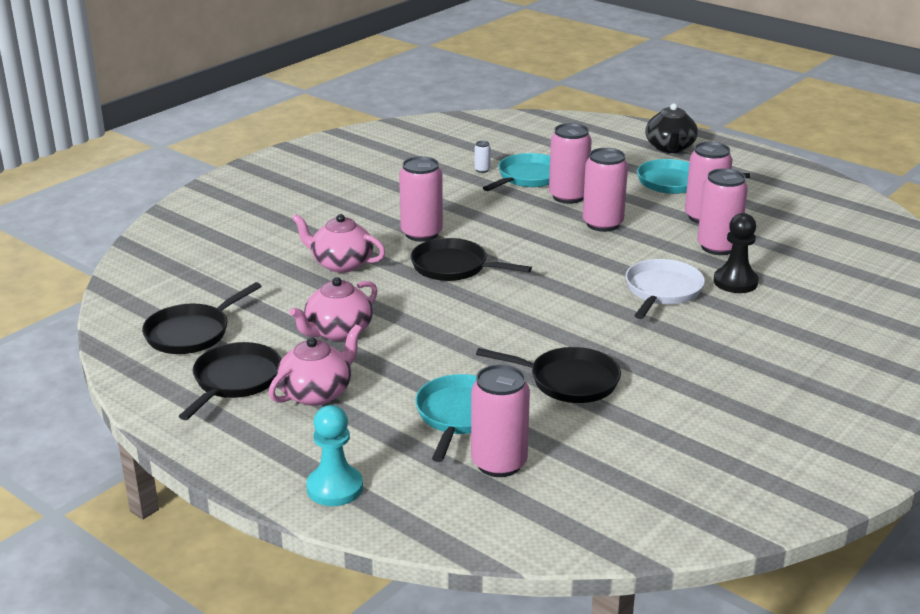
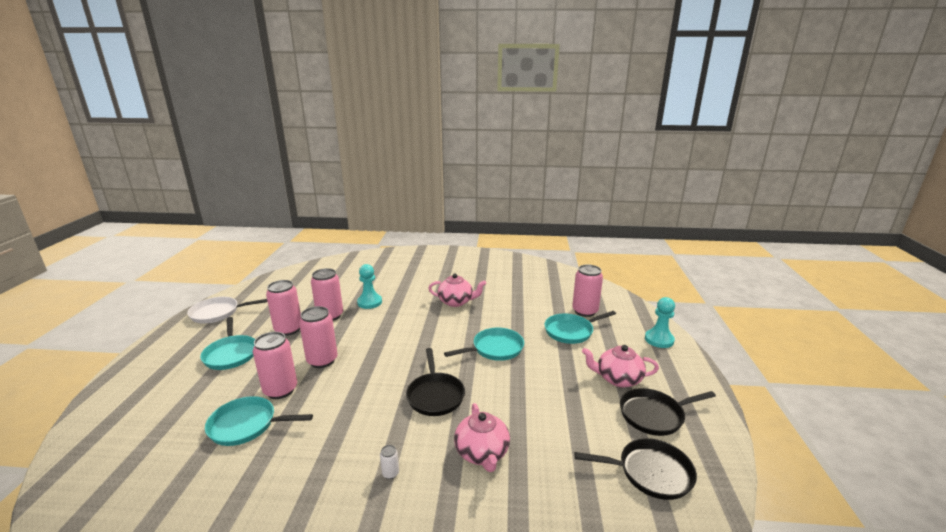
camera: 125 degrees left, 5 degrees down
(338, 331) = (560, 403): pink teapot -> pink teapot (456, 302)
(421, 233) = (397, 435): pink can -> none
(482, 170) = (237, 461): white can -> white can (390, 473)
(494, 334) = (495, 349): none -> turquoise pan
(568, 381) = (509, 316): black pan -> none
(662, 291) = (398, 317): white pan -> white pan (218, 313)
(670, 148) = (152, 375): black teapot -> none
(735, 282) = (369, 302): black pawn -> turquoise pawn

